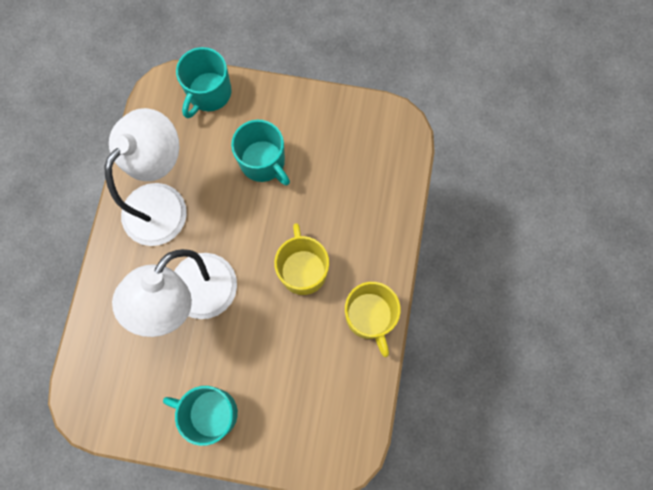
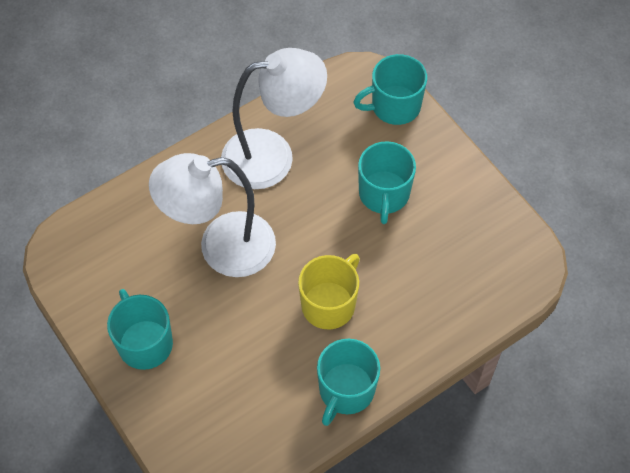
camera: 45 degrees right, 15 degrees down
(369, 317) = (346, 390): yellow mug -> turquoise mug

